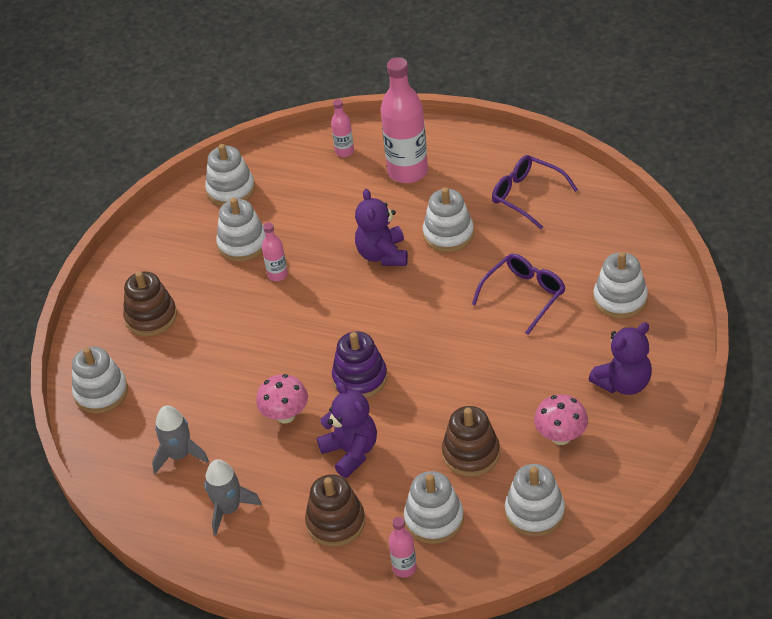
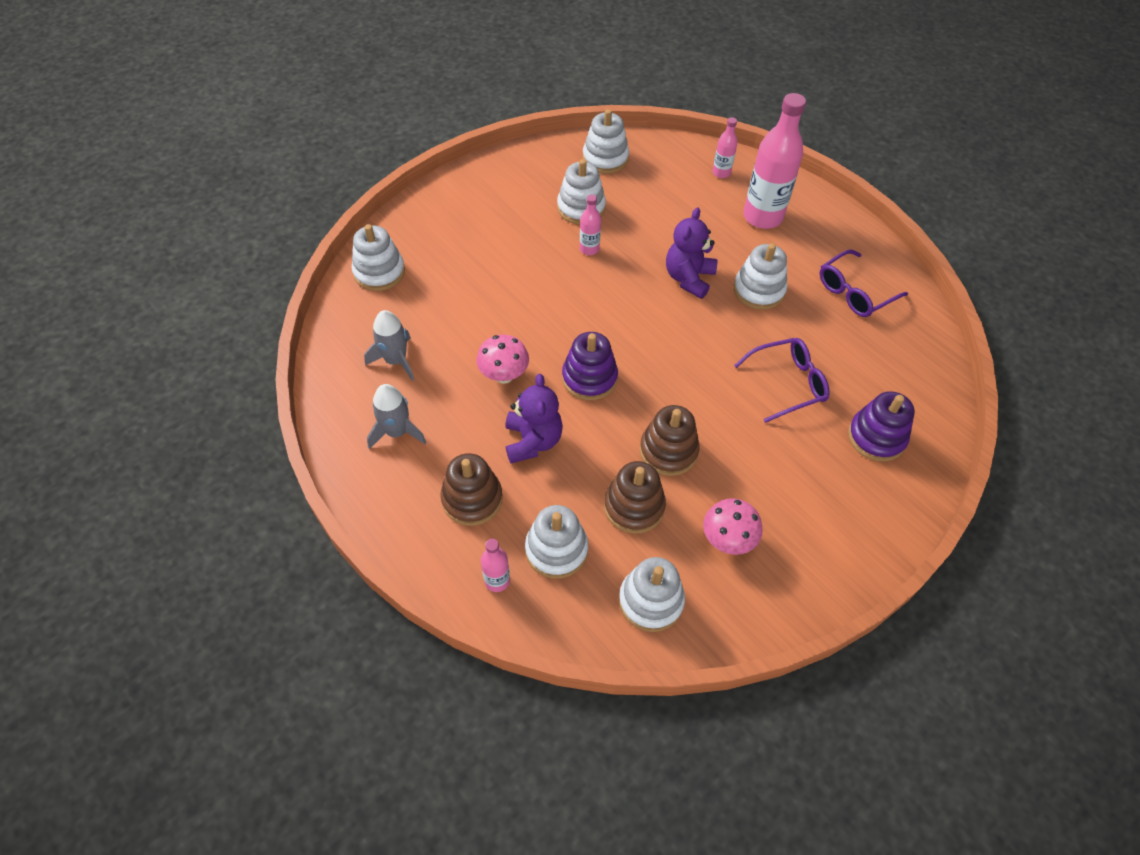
camera: 25 degrees right, 10 degrees up
(151, 317) = (464, 230): brown stacking toy -> brown stacking toy (668, 451)
(527, 196) = (854, 292): purple glasses -> purple glasses turned 105 degrees counterclockwise
(620, 299) = (876, 437): white stacking toy -> purple stacking toy
(623, 383) = (823, 522): purple teddy bear -> none

